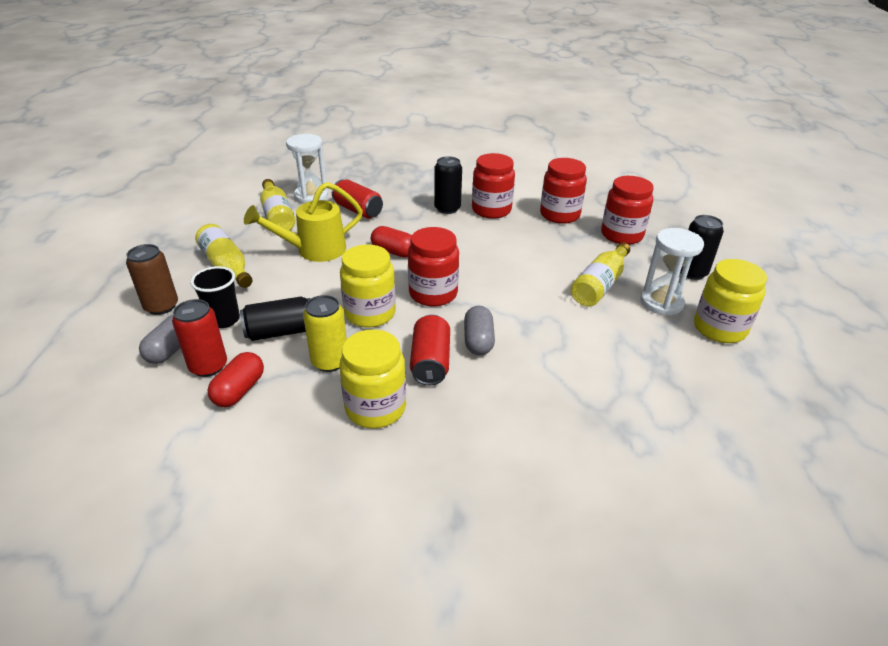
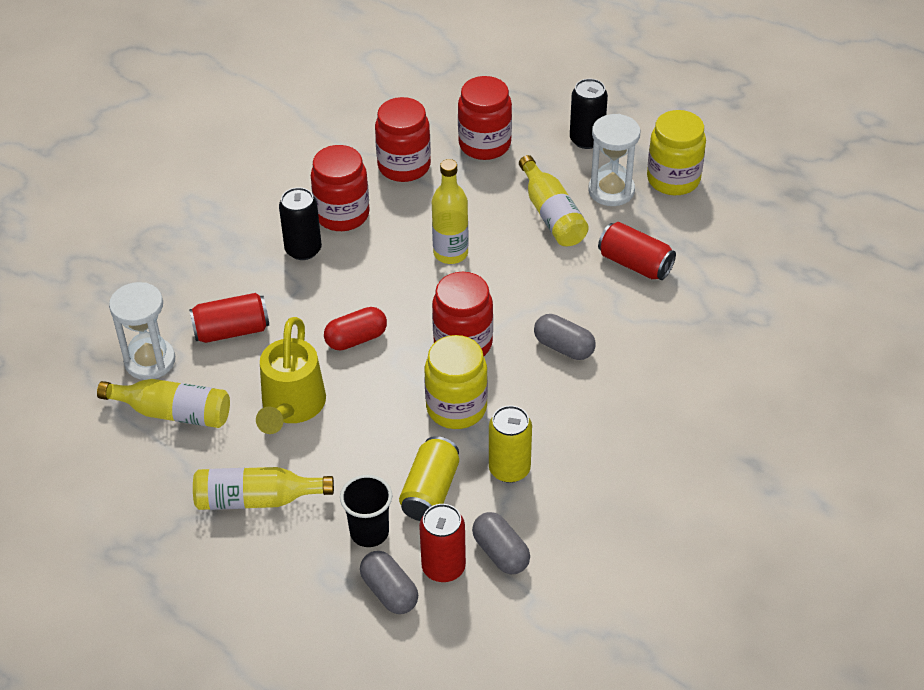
camera: 55 degrees left, 10 degrees up
(161, 306) = (295, 582): brown can -> none
(239, 390) = (500, 553): red capsule -> grey capsule
(280, 332) = (430, 491): black can -> yellow can
(375, 408) = (599, 461): yellow jar -> none
(430, 362) = (567, 396): red can -> red can (635, 264)
(509, 258) = (450, 253): none -> yellow bottle

